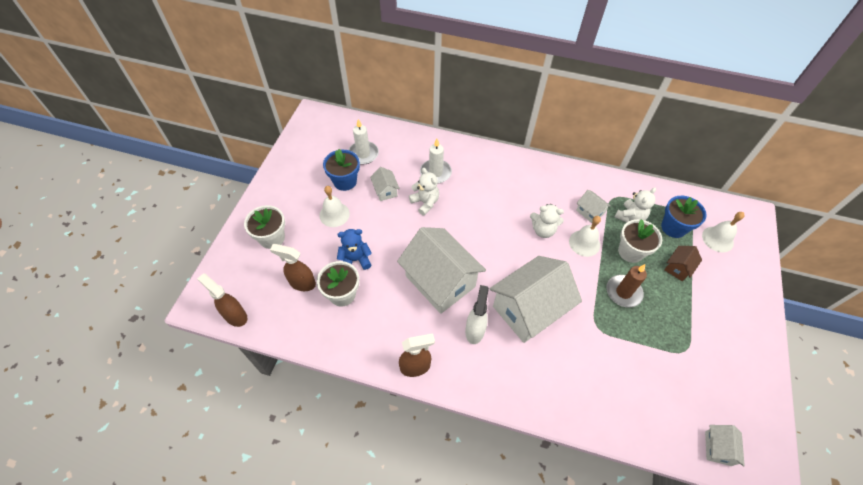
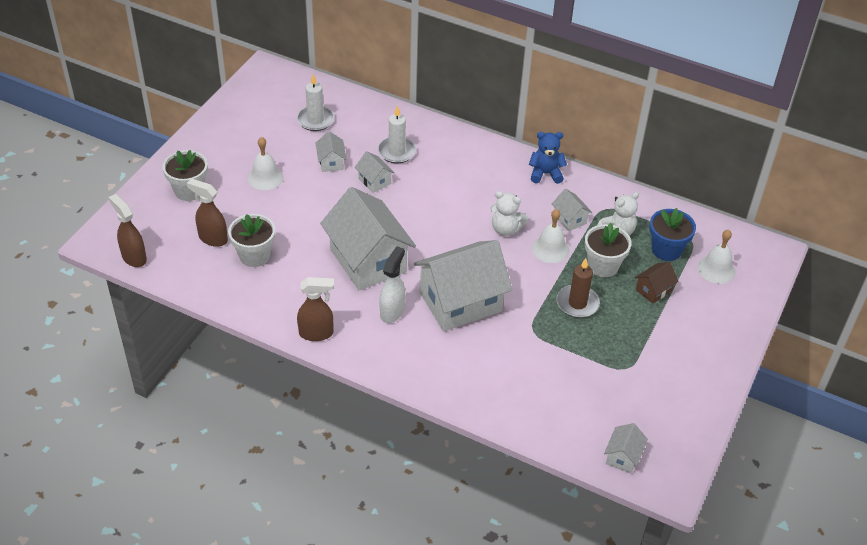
camera: 10 degrees right, 10 degrees down
(345, 181) = (286, 146): blue flower pot -> none
(355, 260) = (277, 225): blue teddy bear -> blue teddy bear (545, 174)
(425, 202) = (374, 181): white teddy bear -> white house

